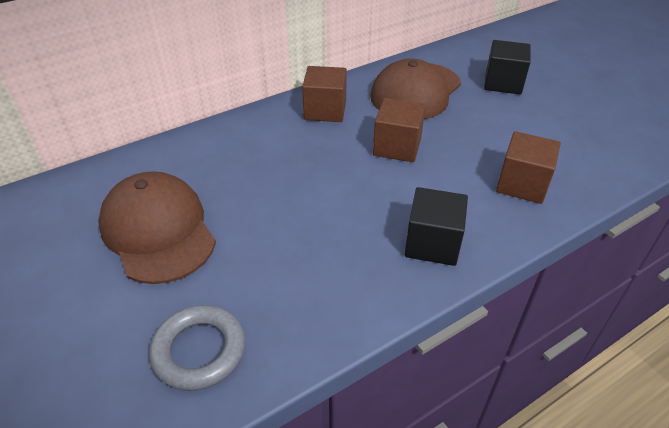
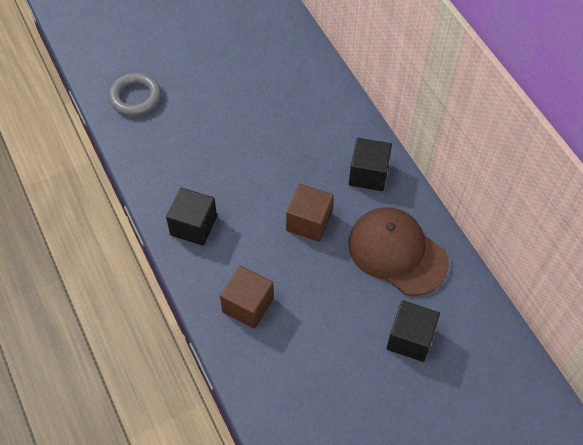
camera: 95 degrees right, 15 degrees up
(158, 231) = (233, 71): brown cap -> none
(325, 110) = (368, 174): brown cube -> black cube

